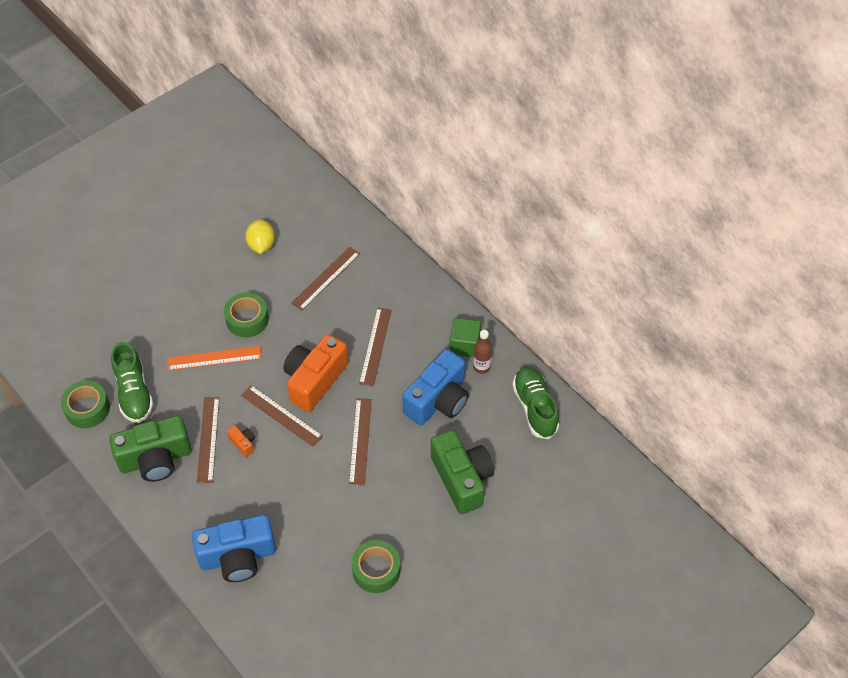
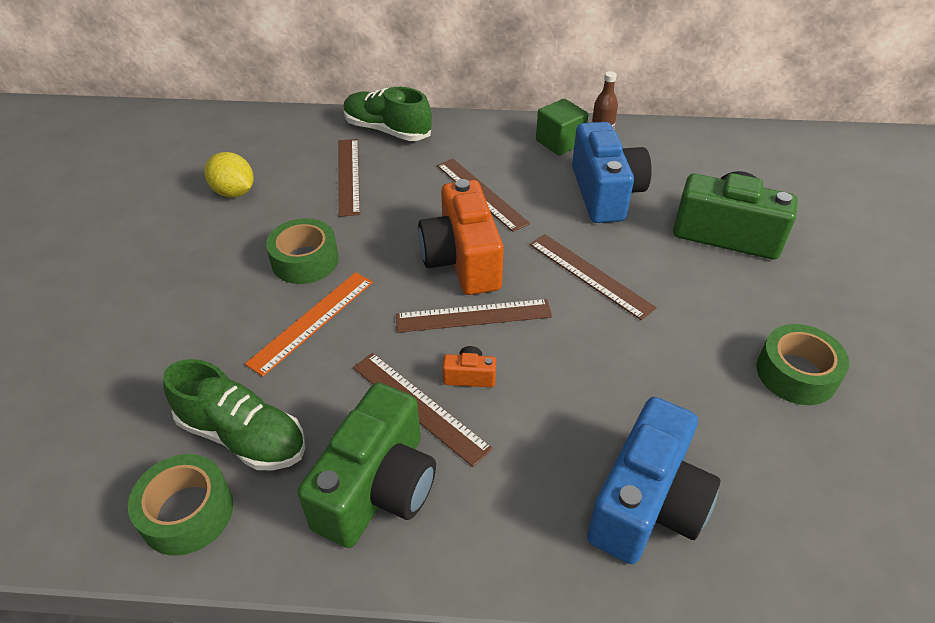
camera: 45 degrees left, 10 degrees down
(535, 408) = (688, 144): green shoe -> green shoe (387, 130)

